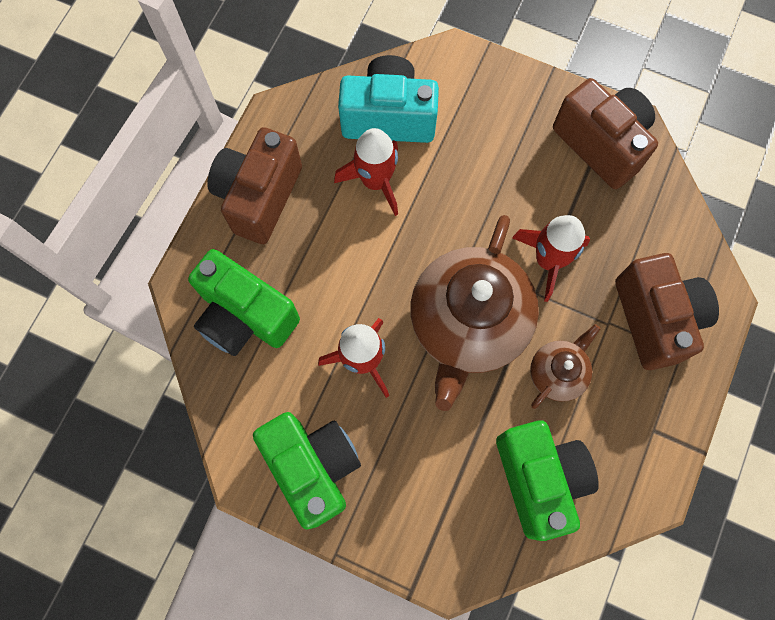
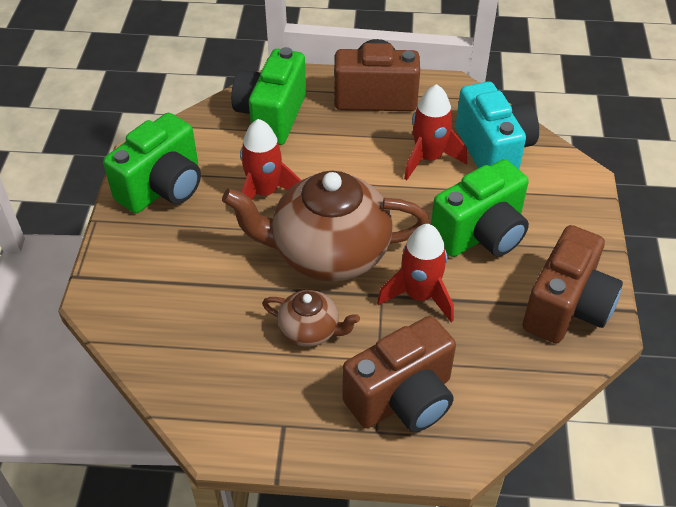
camera: 70 degrees right, 25 degrees down
(539, 479) = (202, 341): green camera -> green camera (481, 234)

